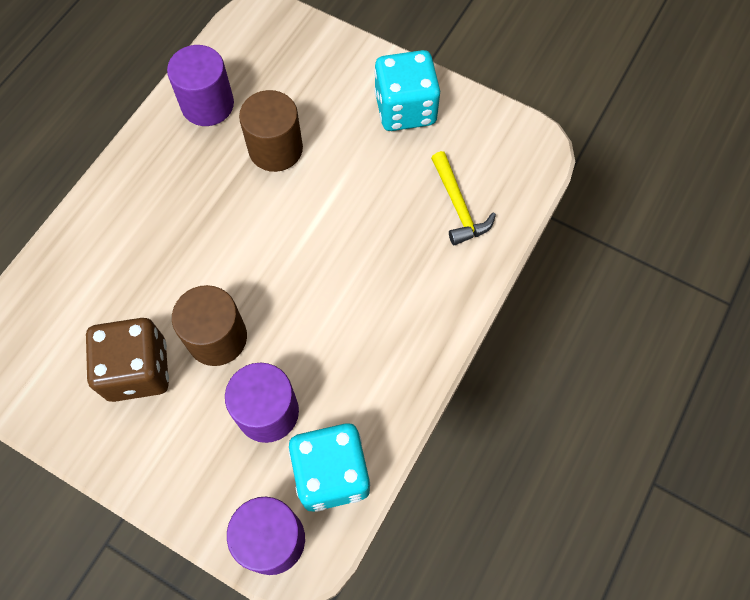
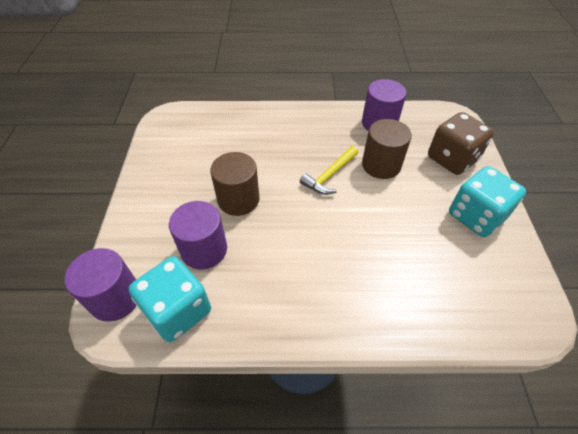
camera: 60 degrees right, 15 degrees down
(138, 370) = (197, 175): brown dice -> brown dice (452, 159)
(458, 206) = (436, 288): yellow hammer -> yellow hammer (330, 175)

